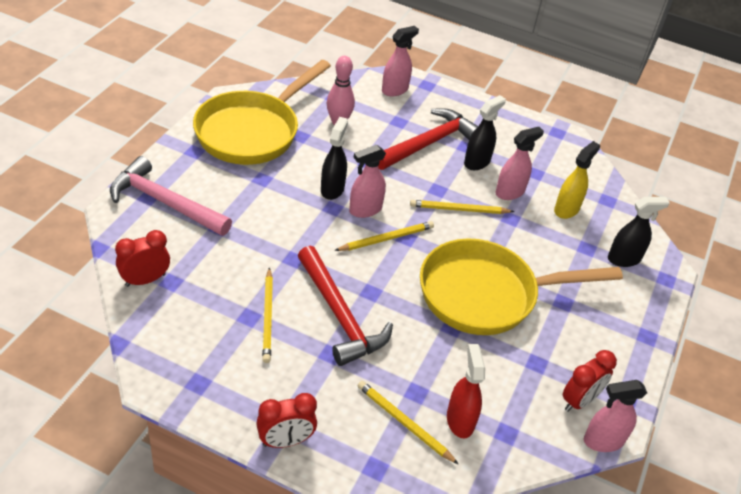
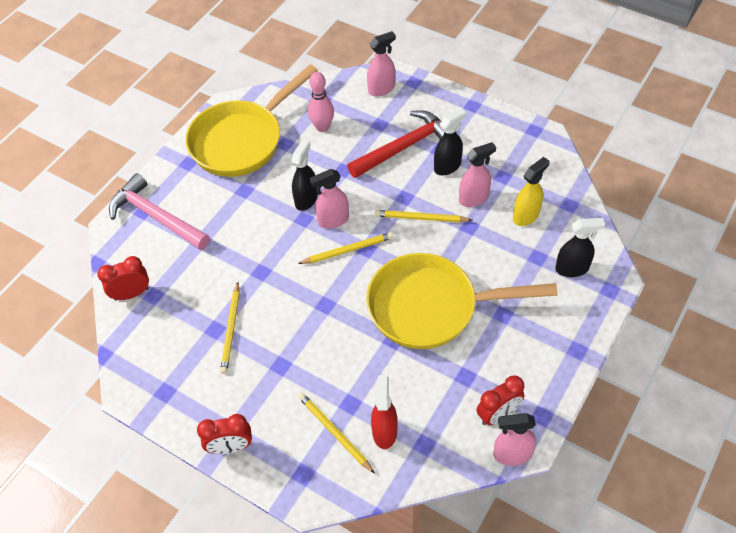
camera: 15 degrees right, 10 degrees up
(339, 315) = (294, 328): red hammer -> none

